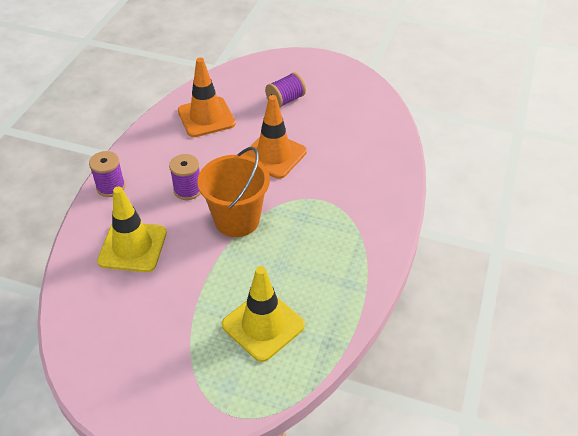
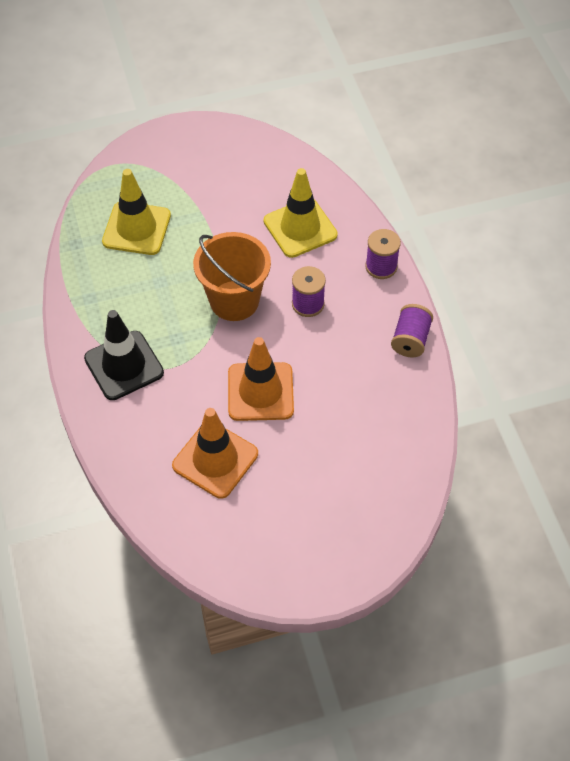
camera: 145 degrees right, 10 degrees up
(206, 117) = (377, 399): orange traffic cone -> orange traffic cone (215, 459)
(285, 100) = (313, 479): purple spool -> purple spool (410, 340)
(355, 218) = (124, 365): none -> black traffic cone

